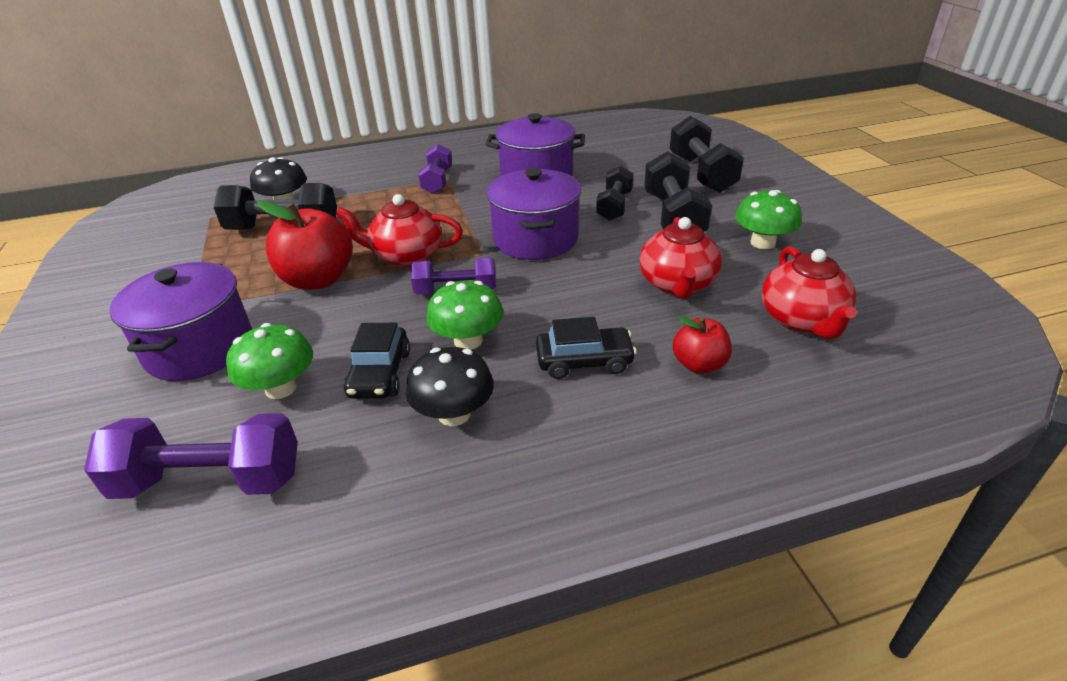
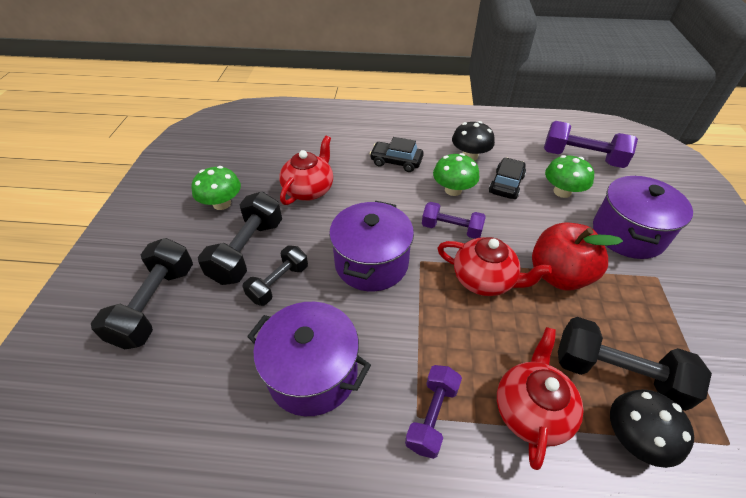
camera: 160 degrees left, 10 degrees up
(699, 364) = (344, 146): red apple -> none
(802, 320) = (272, 151): red teapot -> red teapot (531, 409)

